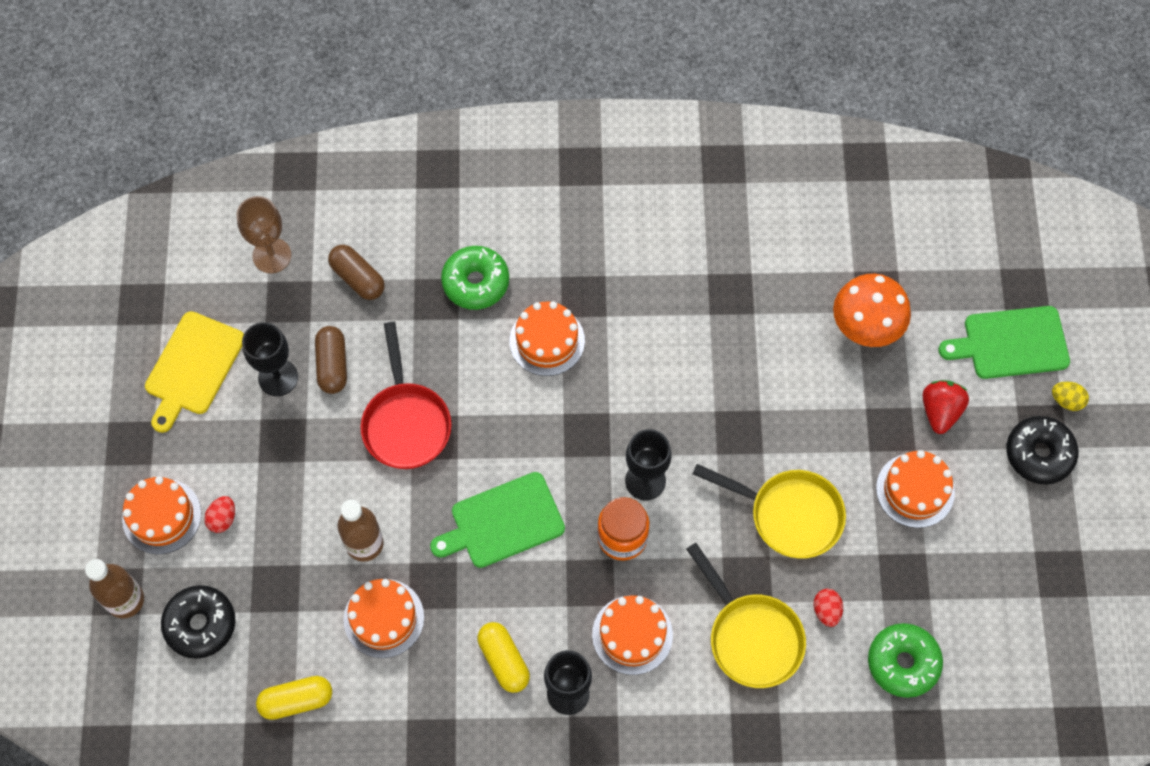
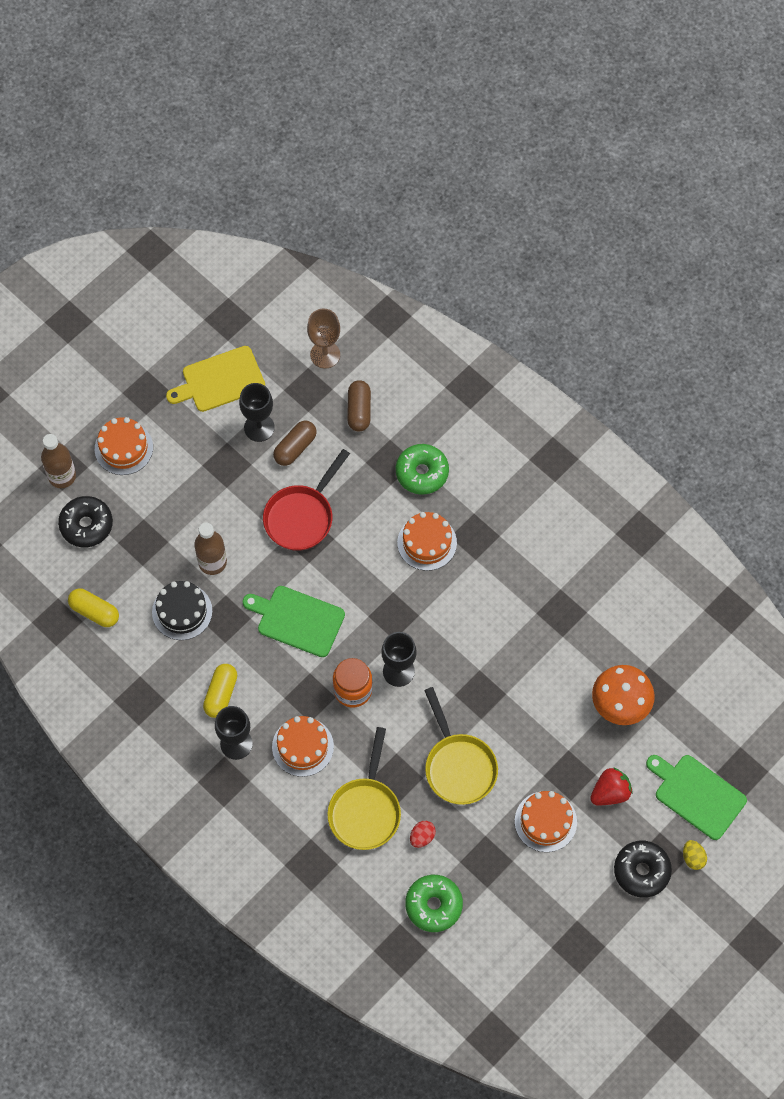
camera: 45 degrees right, 0 degrees up
(223, 519) = (153, 479): red egg -> none
(384, 618) = (182, 611): orange cake -> black cake

